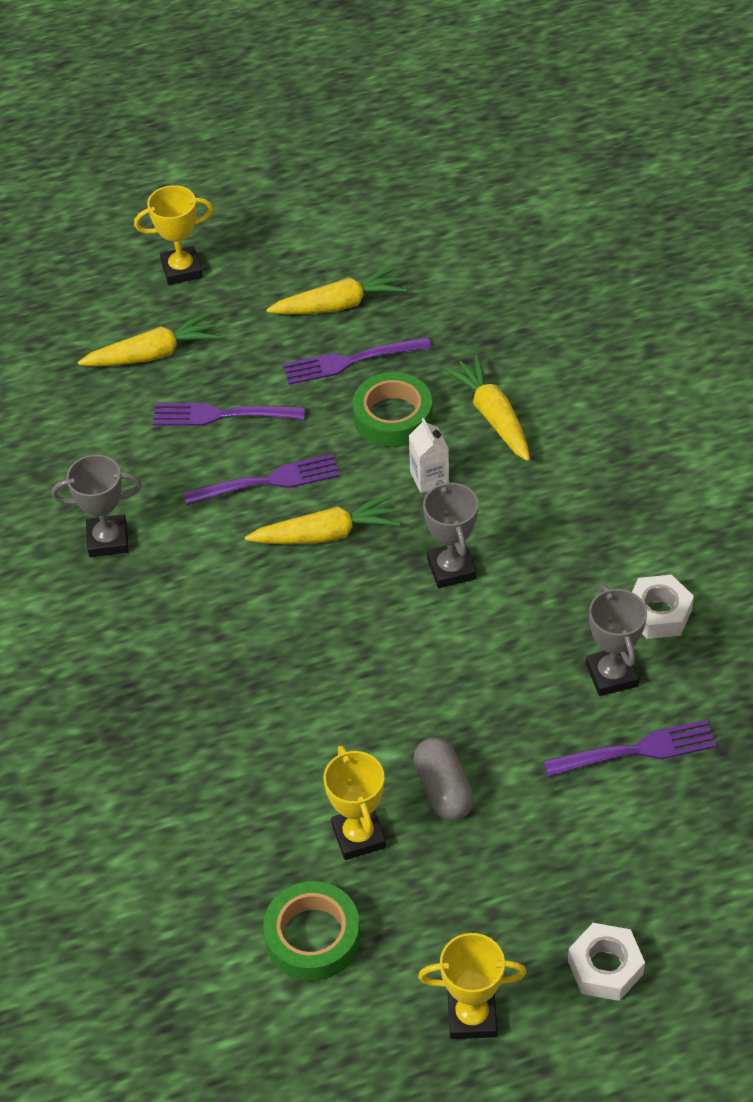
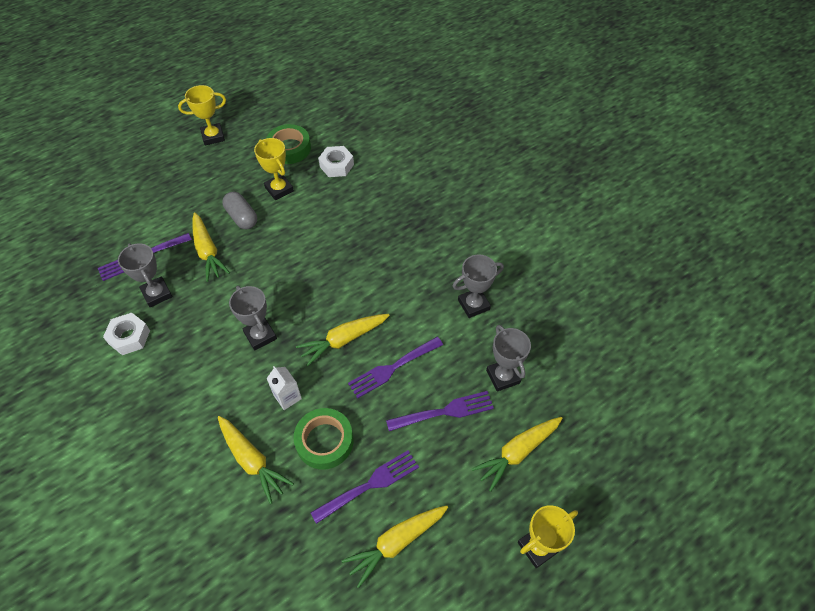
camera: 160 degrees right, 5 degrees up
(121, 437) = (503, 376): none -> grey trophy
(516, 733) = (208, 251): none -> yellow carrot
(605, 967) = (155, 164): white nut -> white nut (336, 165)

